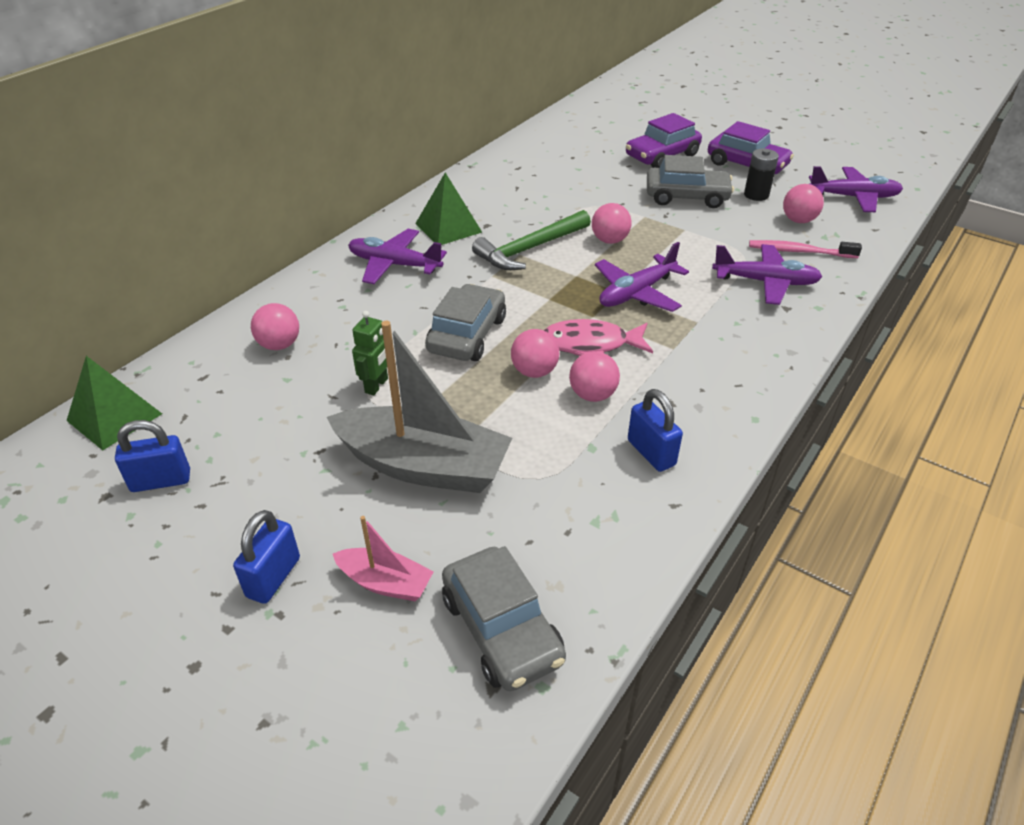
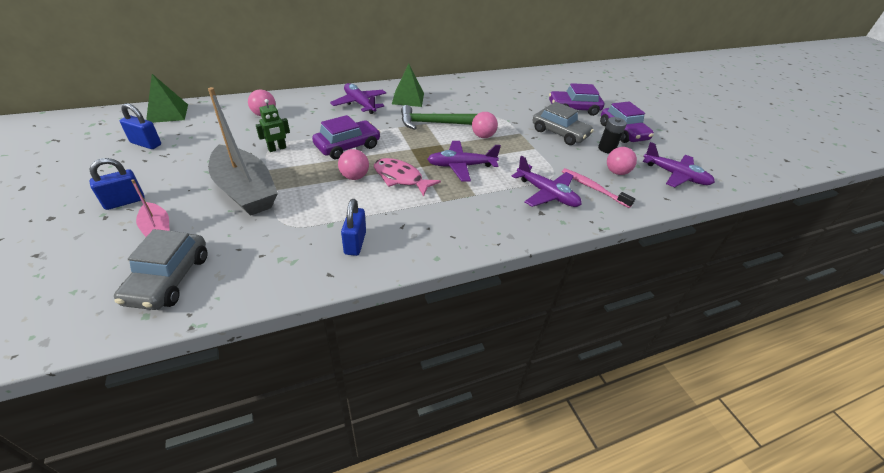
camera: 30 degrees right, 0 degrees up
(467, 335) = (347, 146): grey car -> purple car
(592, 395) = (366, 201): pink ball -> none

